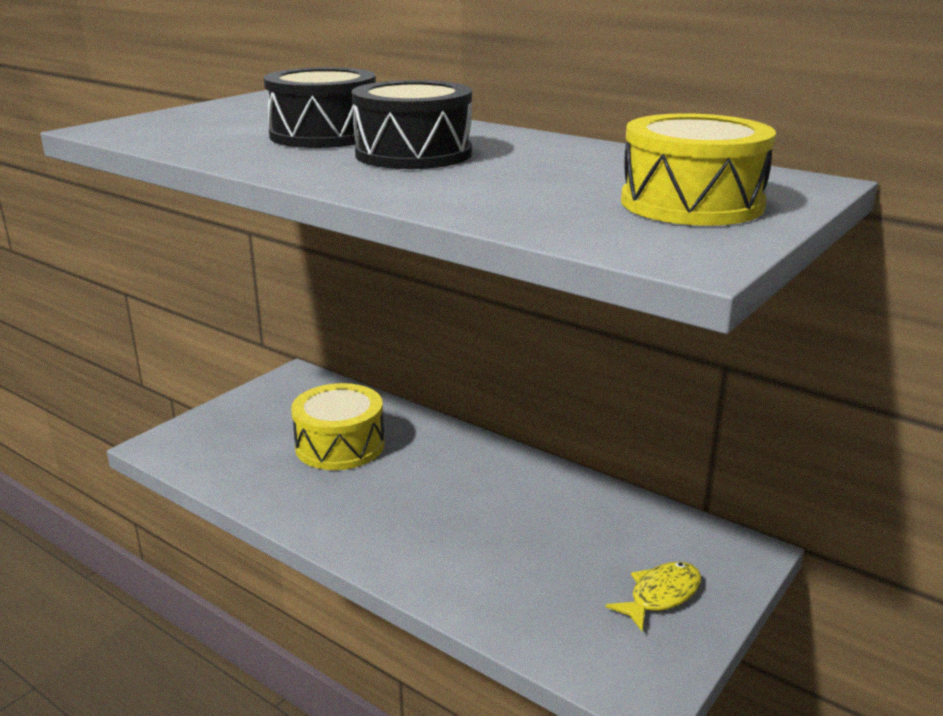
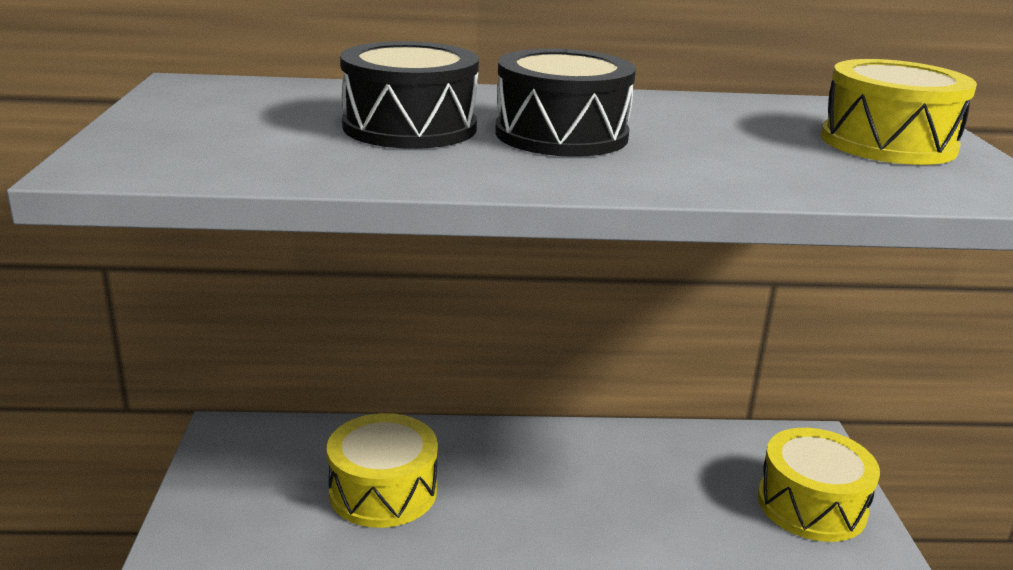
camera: 40 degrees left, 0 degrees up
(661, 595) = (811, 505): yellow fish -> yellow drum

